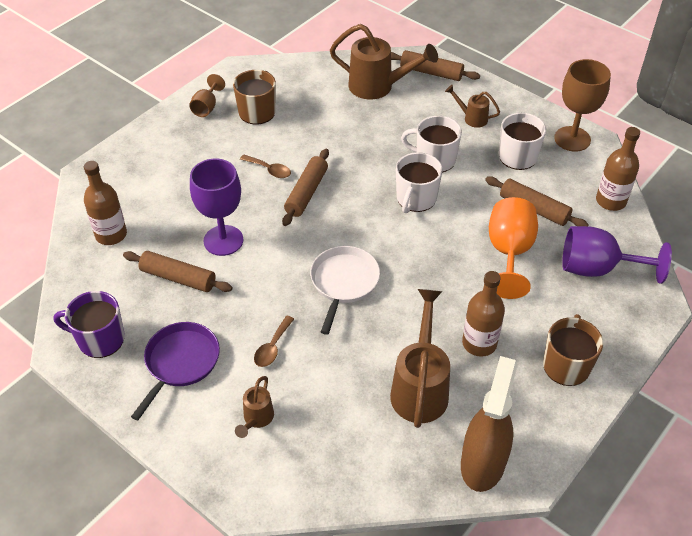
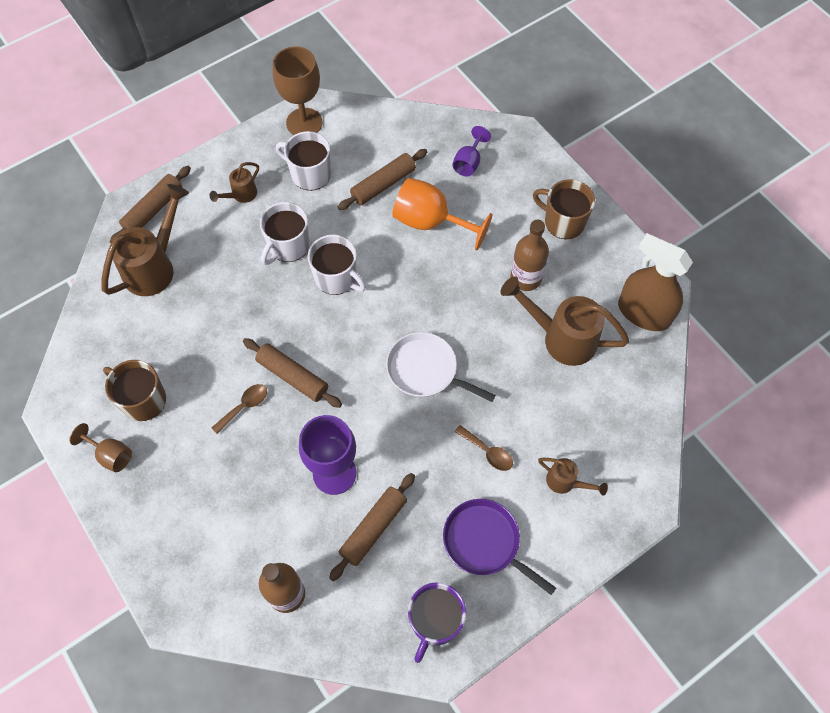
camera: 75 degrees left, 15 degrees up
(597, 269) = (468, 163): purple goblet -> purple goblet, size x0.56
(610, 201) = (394, 123): brown bottle -> none

